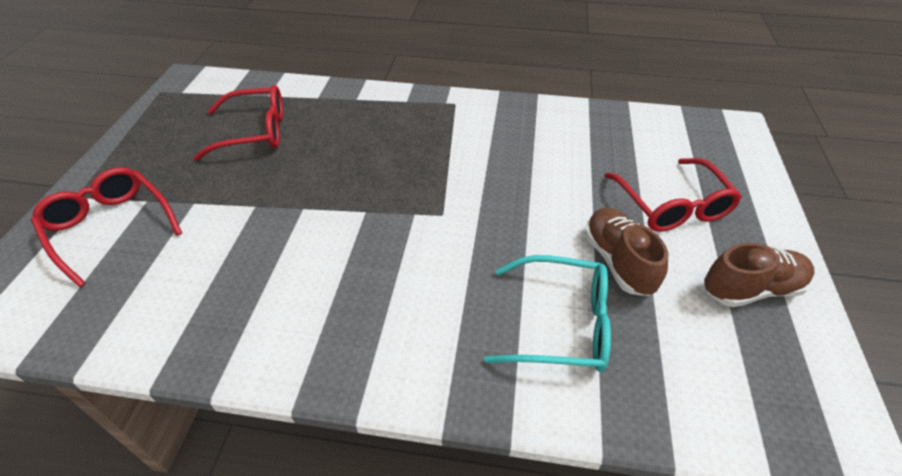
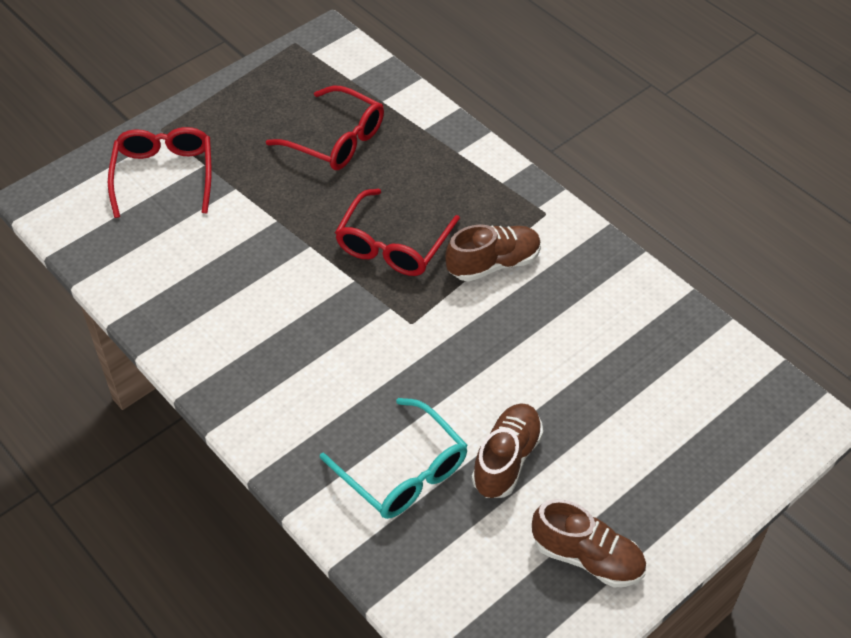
camera: 40 degrees right, 5 degrees up
(456, 147) = (493, 264): none -> brown shoe
(672, 205) = (620, 448): red glasses -> red glasses (393, 245)

